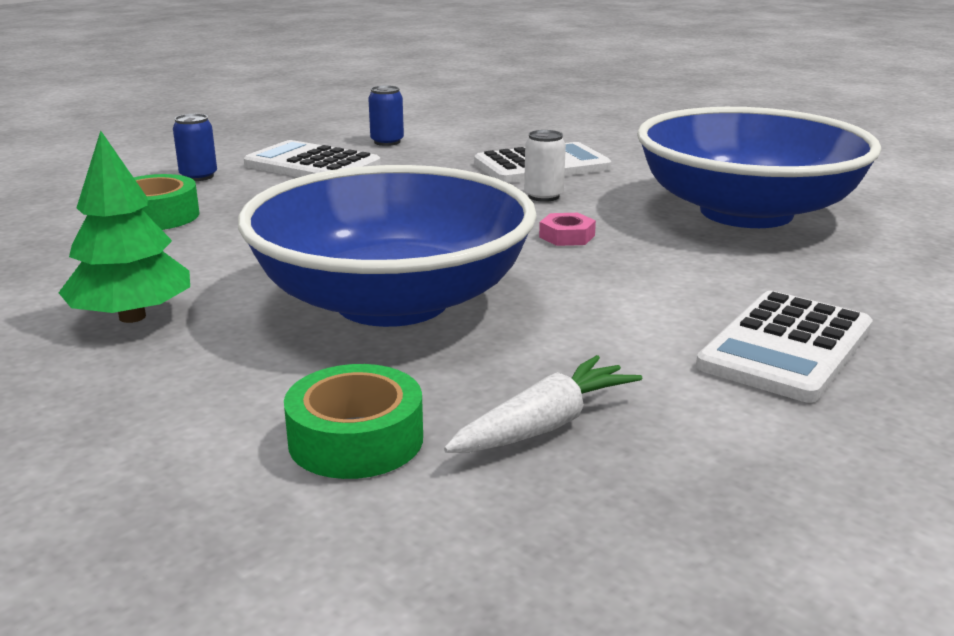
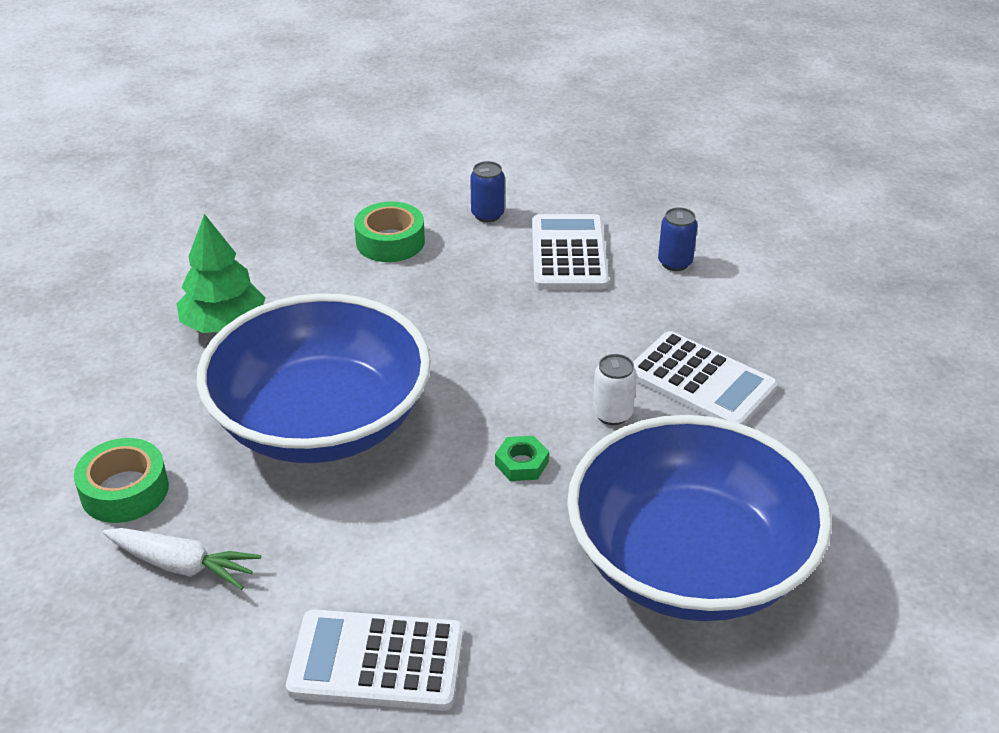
camera: 60 degrees right, 15 degrees up
(567, 236) = (521, 463): pink nut -> green nut

